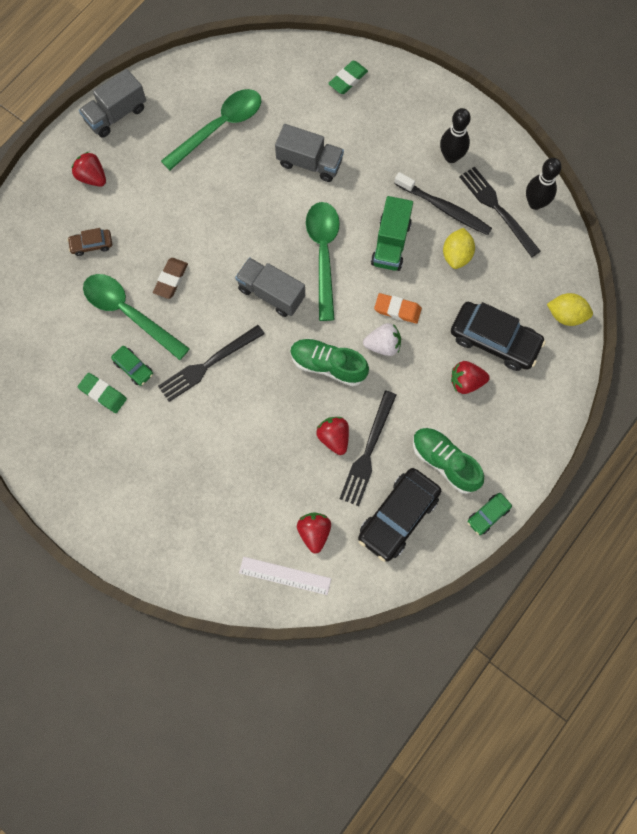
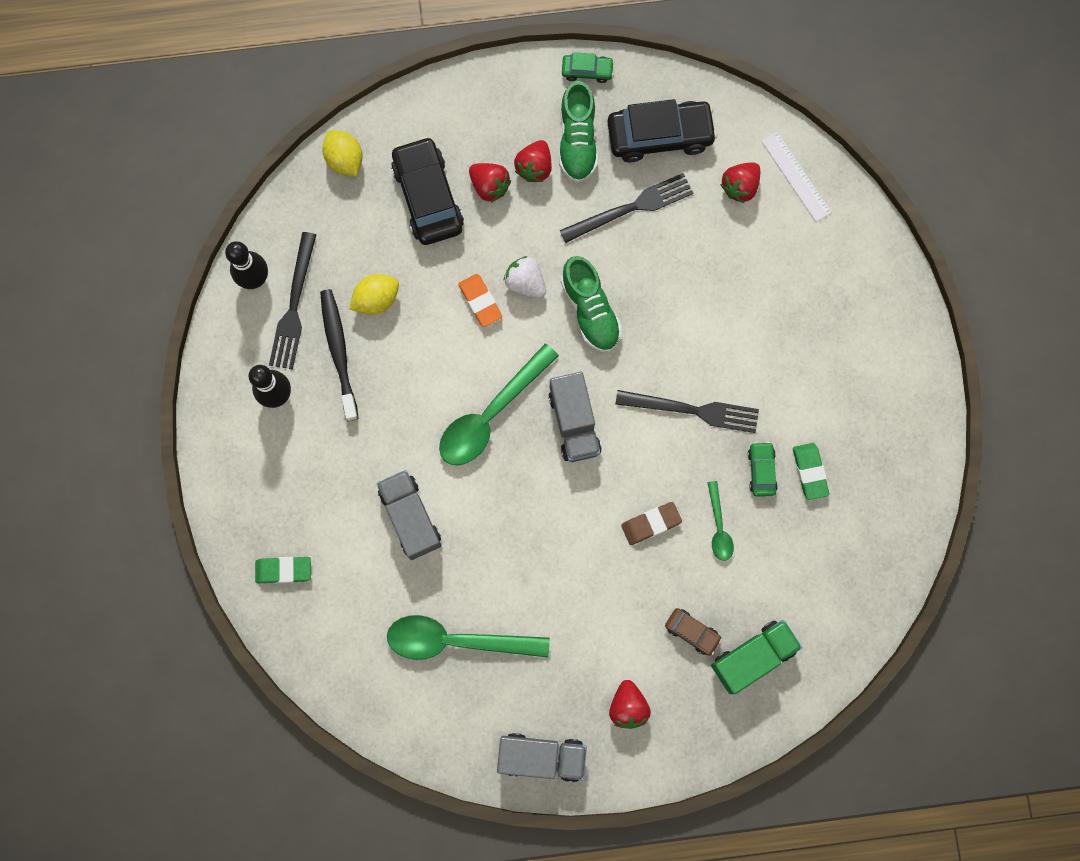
camera: 135 degrees left, 5 degrees up
(129, 313) = (718, 527): green spoon -> green spoon, size x0.51
(334, 437) = (647, 245): red strawberry -> red strawberry (534, 167)
(391, 243) = (421, 366): green truck -> green truck (752, 657)

